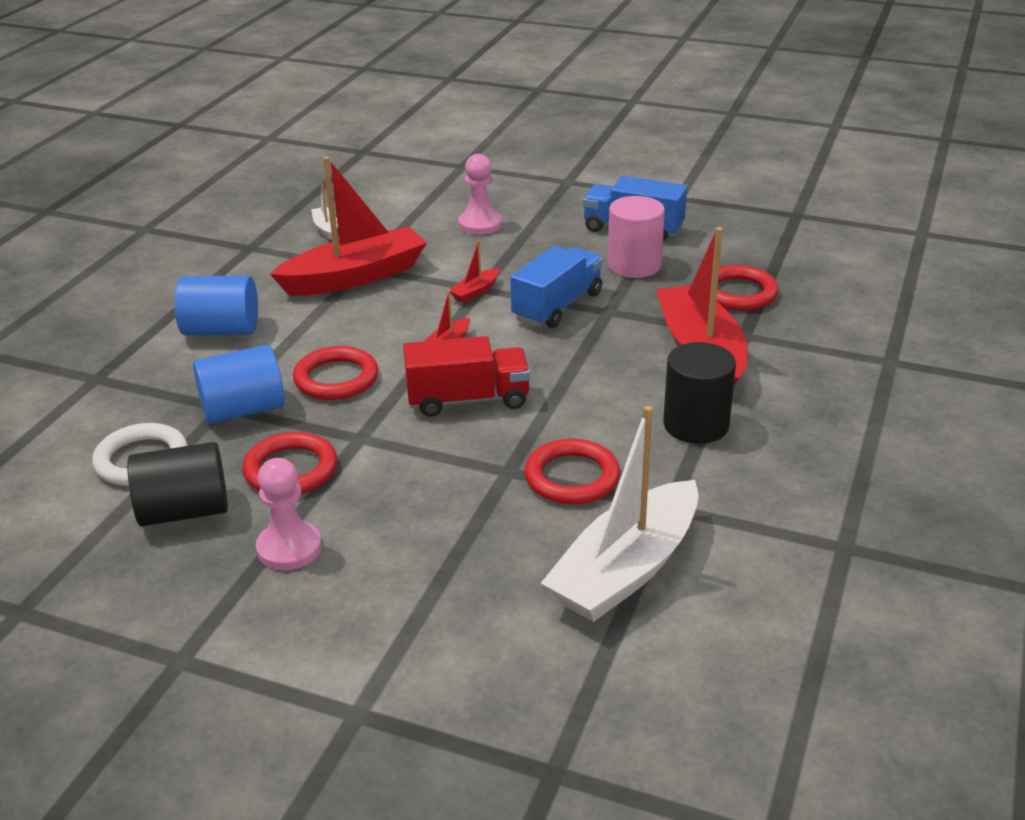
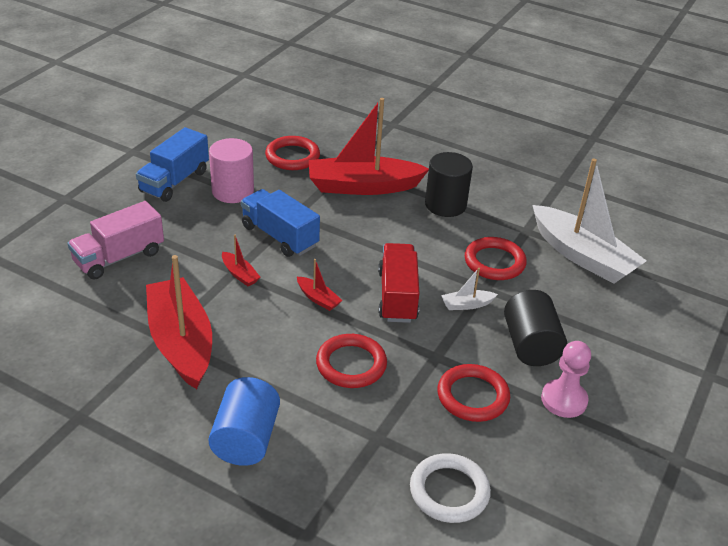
camera: 85 degrees left, 5 degrees up
(184, 511) = (520, 460): black cylinder -> black cylinder (530, 345)
(243, 410) = (386, 424): blue cylinder -> none
(326, 228) = (68, 357): white boat -> white boat (467, 305)
(480, 224) = (119, 257): pink pawn -> pink truck

